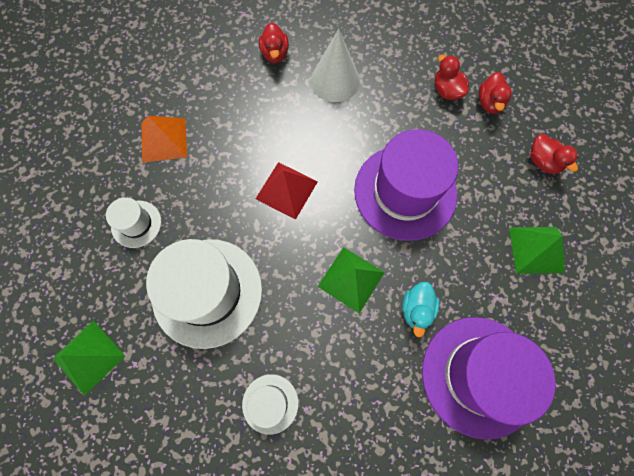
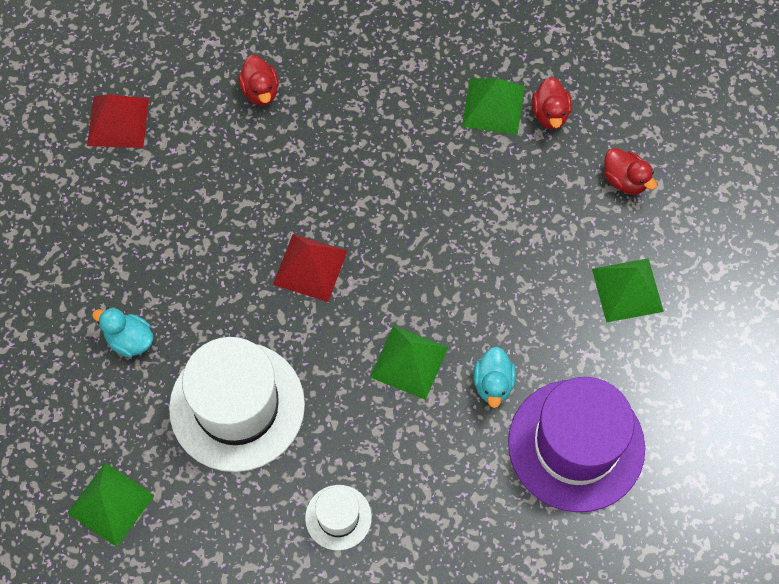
camera: 10 degrees left, 5 degrees down
(136, 224) = (129, 340): white hat -> turquoise duck
(164, 140) = (139, 229): orange pyramid -> none
(167, 60) = (118, 122): none -> red pyramid
(335, 80) = (346, 115): white cone -> none
(405, 192) = (458, 246): purple hat -> none
(446, 90) = (493, 106): red duck -> green pyramid

